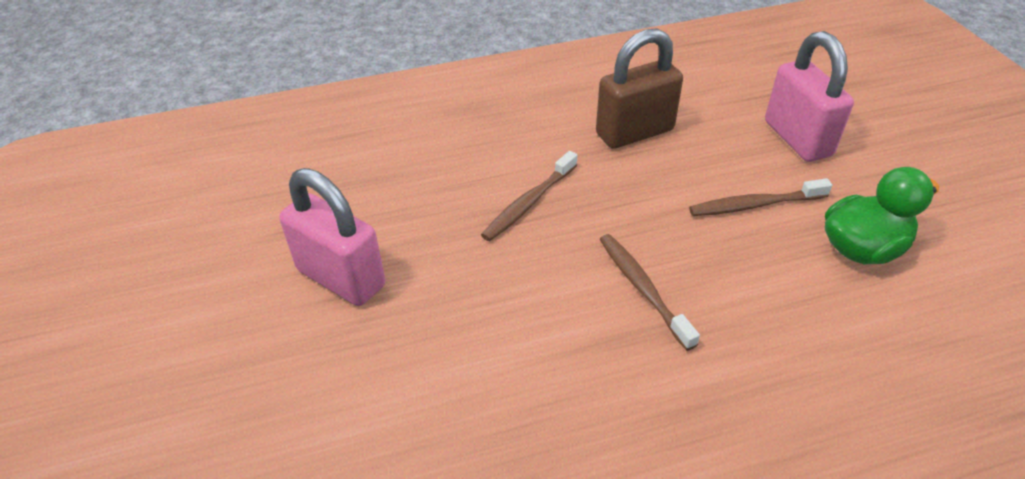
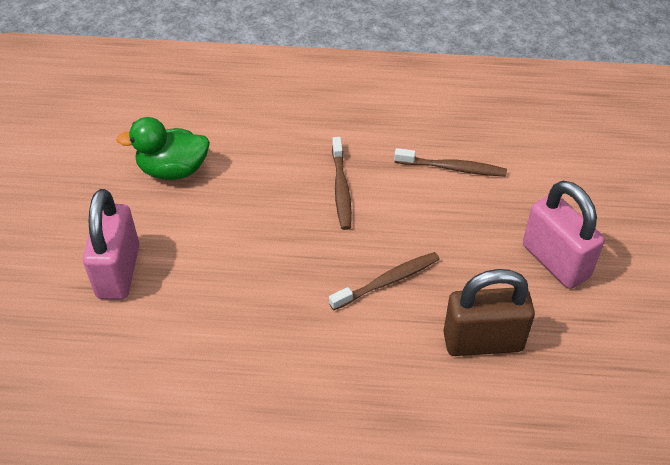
camera: 160 degrees left, 5 degrees up
(634, 132) = (252, 327): brown padlock -> brown padlock (483, 341)
(754, 205) = (213, 223): brown toothbrush -> brown toothbrush (452, 168)

